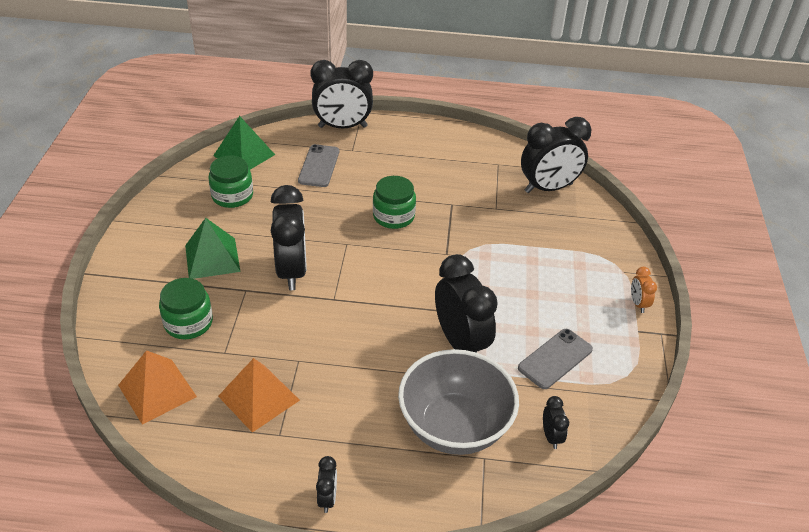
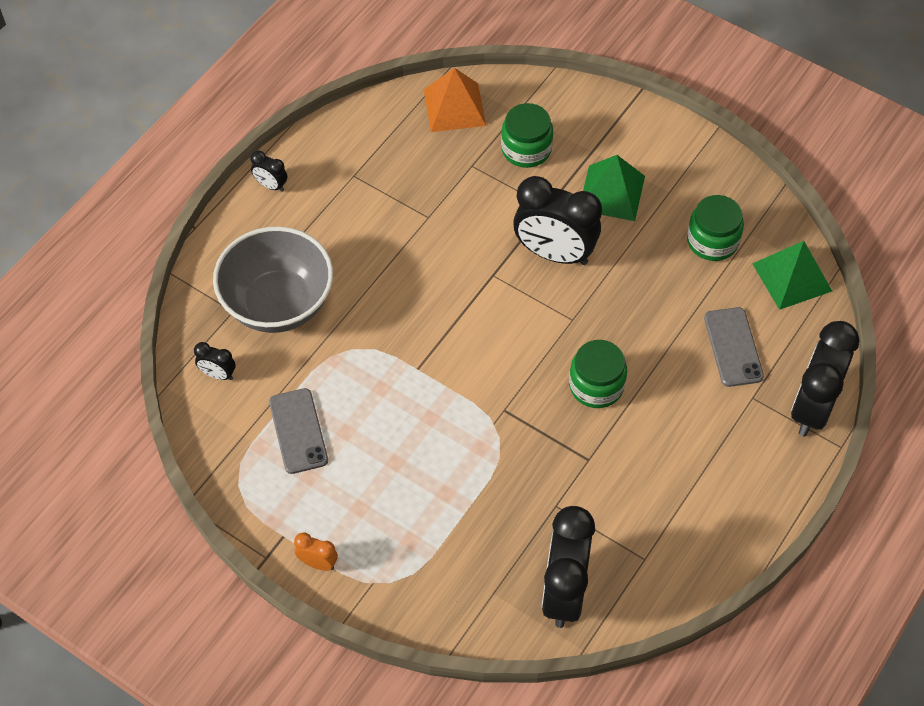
camera: 120 degrees right, 15 degrees up
(259, 398) = (402, 174): orange pyramid -> none
(319, 166) = (733, 347): grey phone -> grey phone turned 45 degrees clockwise
(460, 343) = (369, 358): black clock -> none

